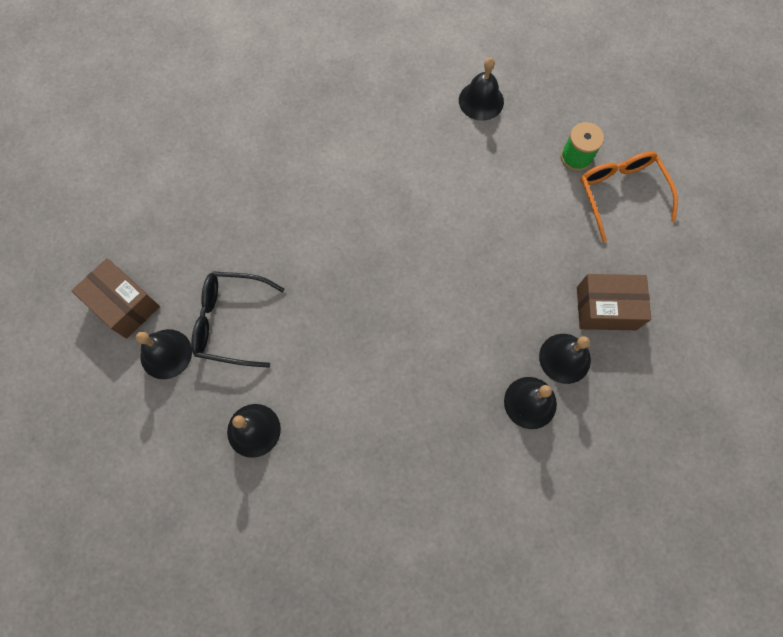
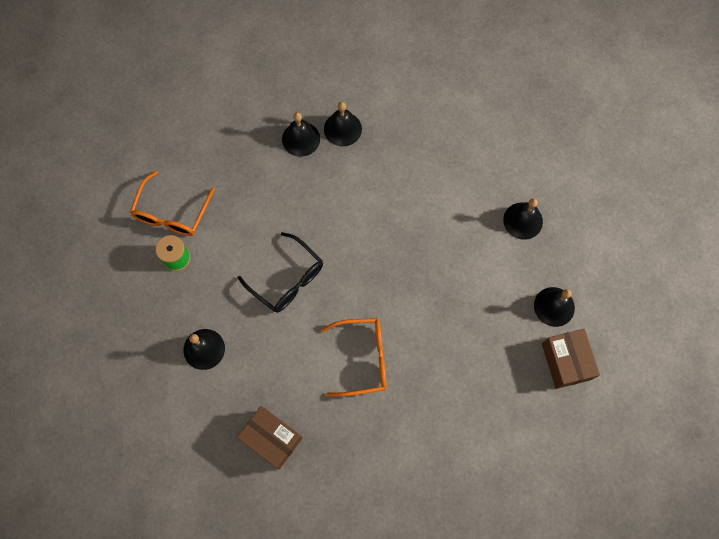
camera: 145 degrees left, 0 degrees up
(230, 322) = (498, 300): black glasses -> black glasses (287, 279)
(330, 182) = (363, 358): none -> orange glasses
(606, 308) = (249, 150): brown box -> brown box (272, 439)

